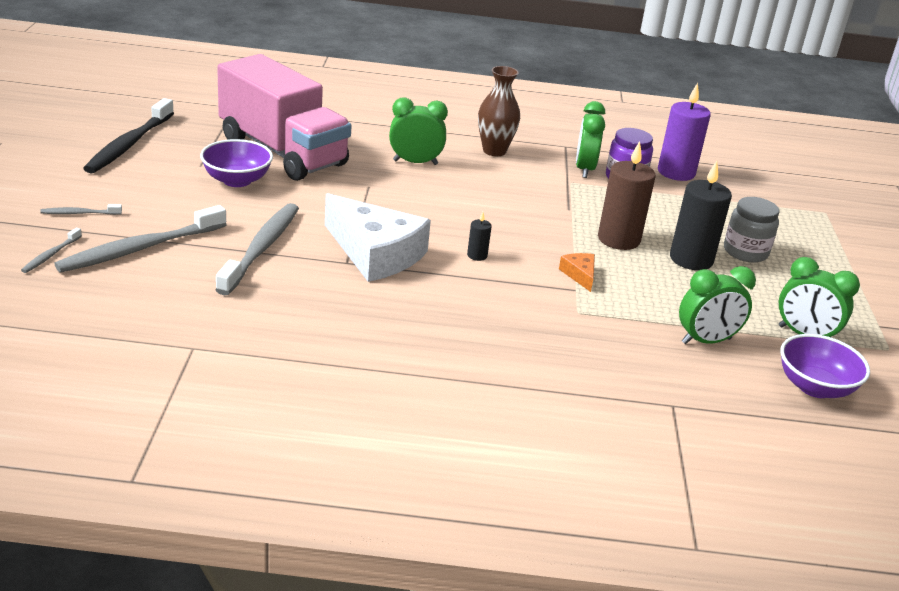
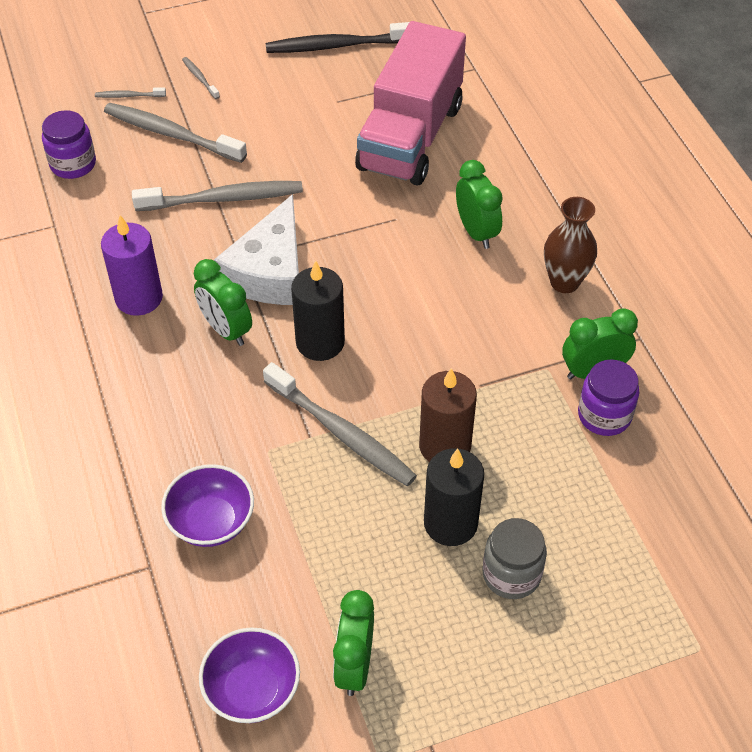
camera: 70 degrees right, 20 degrees up
(113, 313) = (73, 164): none -> purple jar
(237, 180) = (329, 134): purple bowl -> purple bowl (211, 522)
(477, 255) = (320, 342): black candle -> black candle, size x2.23
(580, 275) = (341, 433): orange cheese -> grey toothbrush
(676, 172) = (669, 461): purple candle -> purple candle (139, 298)
(706, 341) = (282, 572): green clock -> green clock (226, 330)

